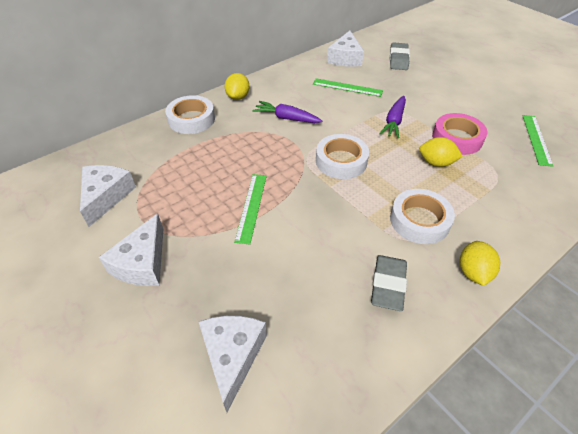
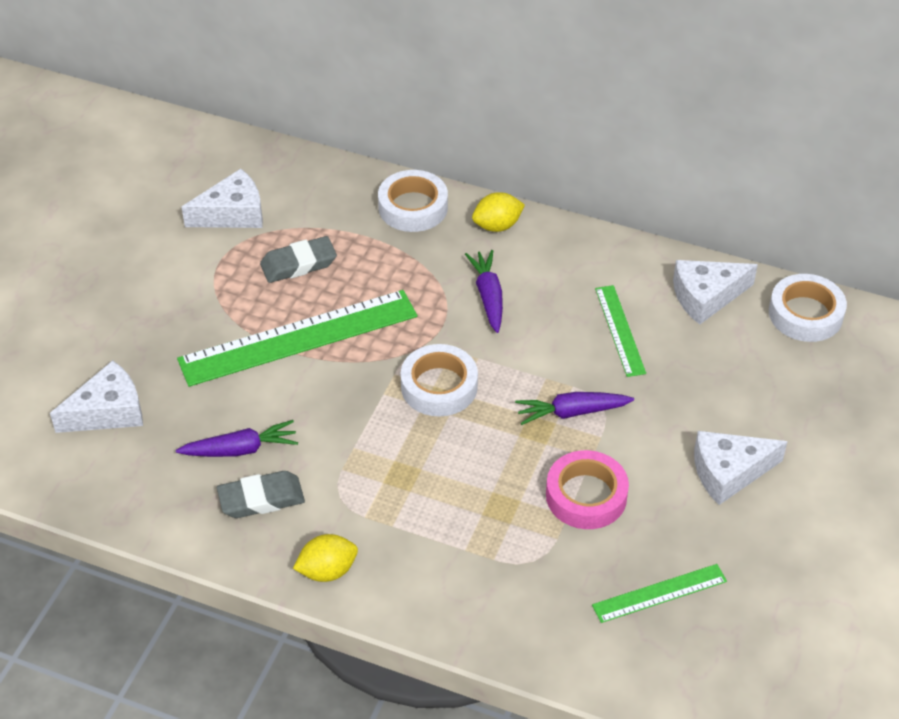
camera: 60 degrees right, 0 degrees up
(142, 262) = (168, 293): white cheese -> white cheese (729, 472)
(251, 207) = (299, 338): green ruler -> green ruler, size x1.98
(333, 278) = (241, 449): none -> purple carrot
(398, 59) = (762, 363): grey eraser -> grey eraser (298, 264)
(419, 220) = (380, 499): white tape -> white tape (805, 314)
(436, 163) = (509, 486): yellow lemon -> none

